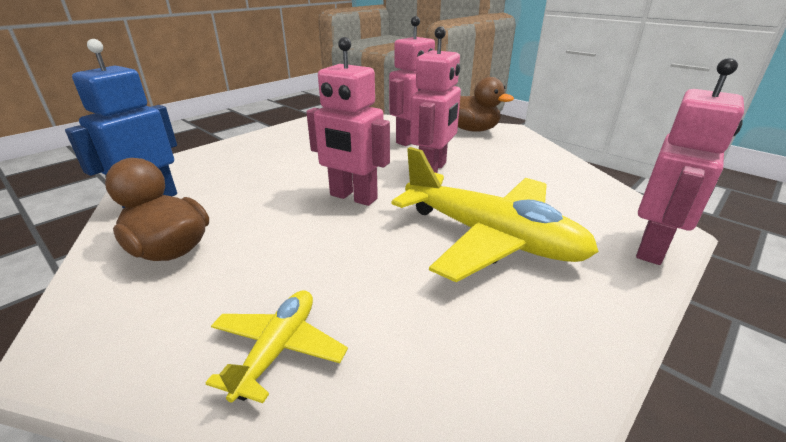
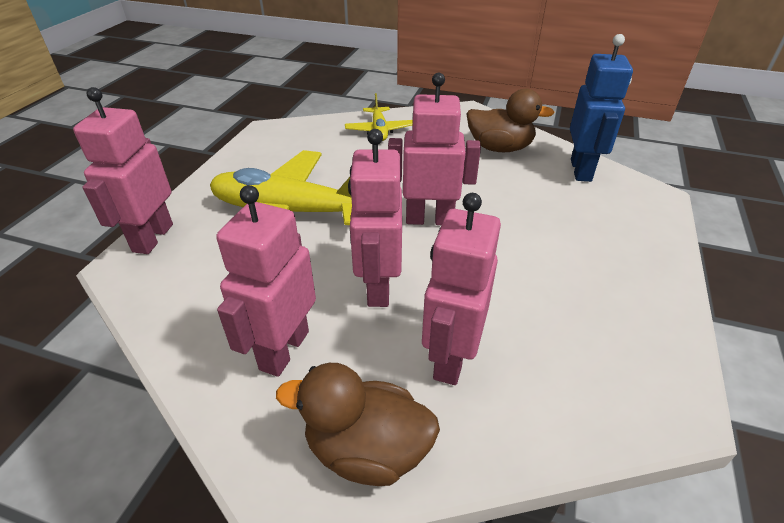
camera: 155 degrees right, 10 degrees up
(507, 158) = (283, 350): none -> pink robot

